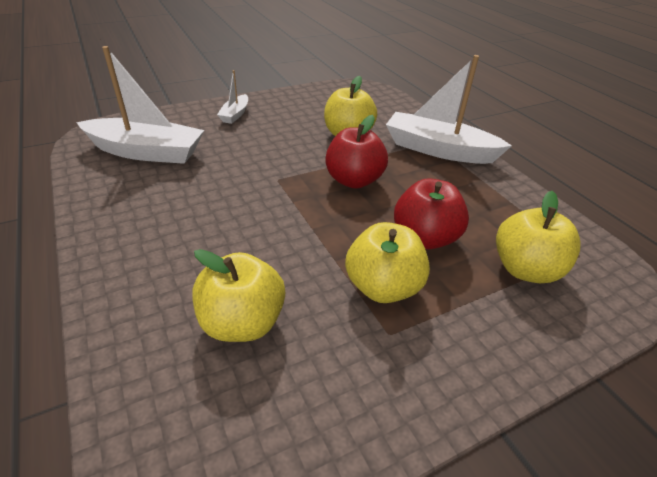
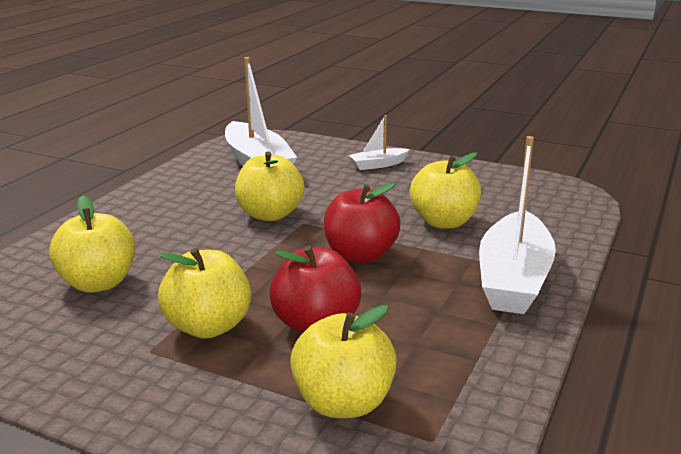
camera: 55 degrees right, 15 degrees down
(244, 186) = (270, 215): none -> yellow apple
(439, 150) = (514, 278): white boat -> white boat turned 150 degrees counterclockwise

